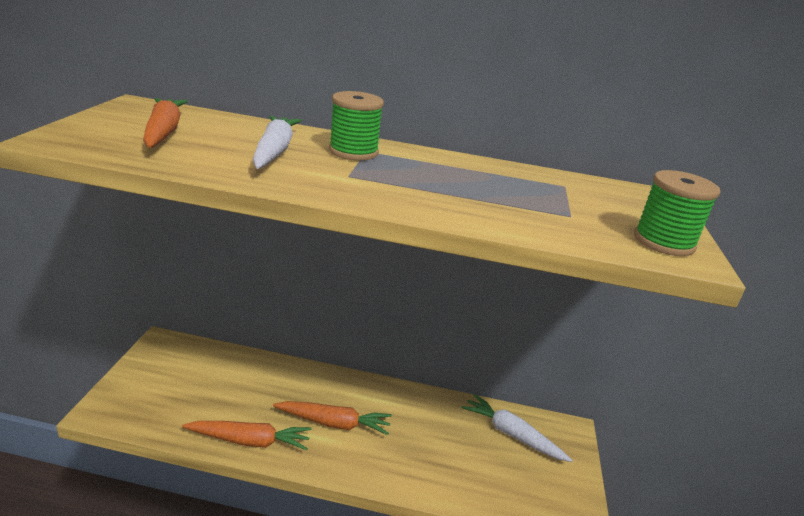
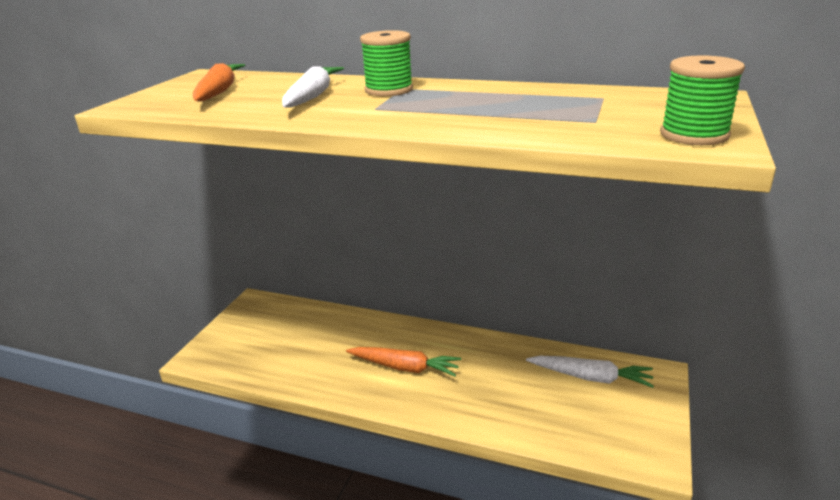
camera: 15 degrees right, 0 degrees up
(249, 441) = (323, 382): orange carrot -> none
(512, 434) = (590, 377): white carrot -> white carrot turned 150 degrees clockwise

